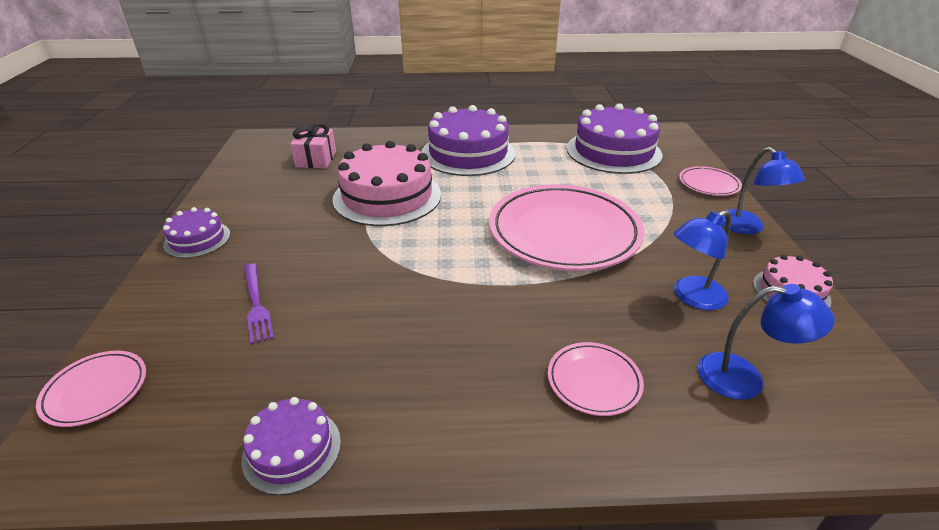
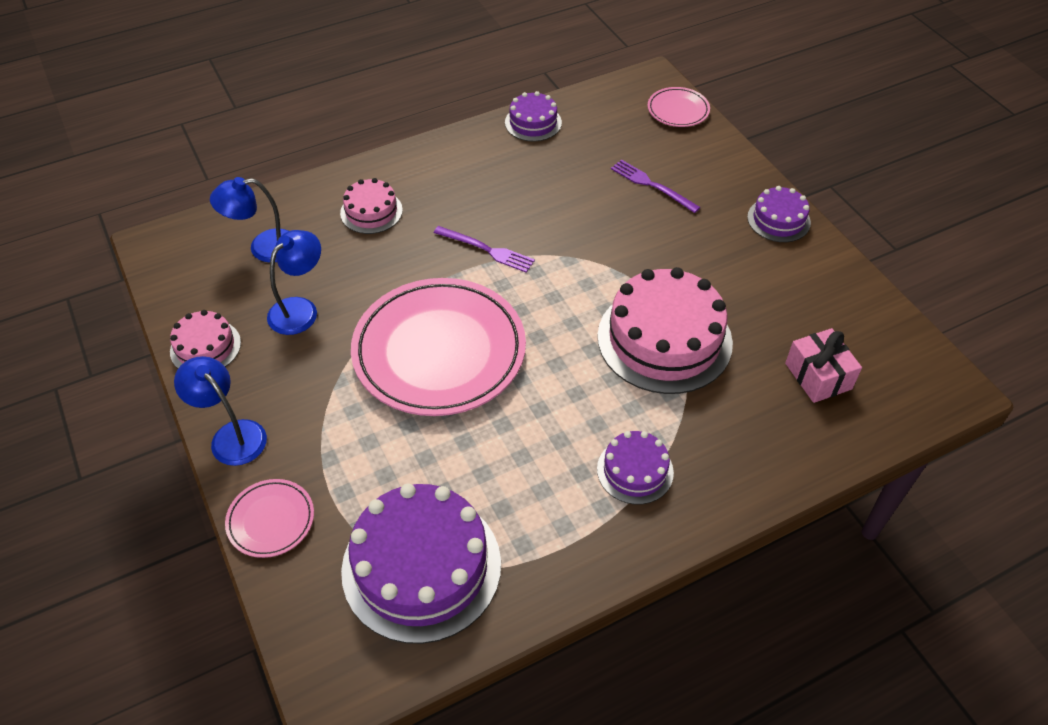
camera: 155 degrees right, 15 degrees up
(468, 153) = (635, 470): purple cake -> purple cake, size x0.51
(478, 294) = (486, 250): none -> purple fork
(594, 381) = (371, 211): pink plate -> pink cake

